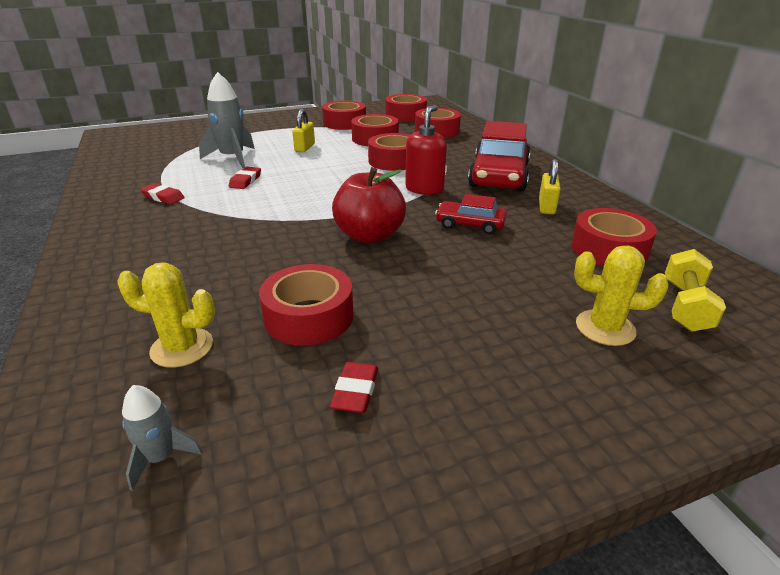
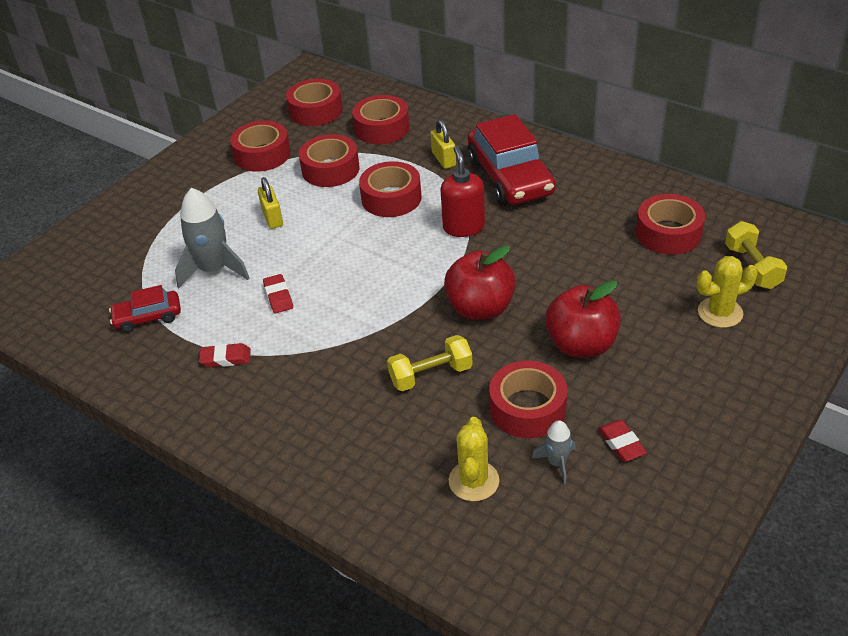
camera: 30 degrees left, 10 degrees up
(161, 457) = (562, 547): grey rocket -> grey rocket (557, 463)
(182, 347) = (473, 481): yellow cactus -> yellow cactus turned 60 degrees counterclockwise
(269, 259) = (431, 375): none -> yellow dumbbell
(422, 292) = (581, 344): none -> red apple
(470, 224) = (546, 255): red car -> red car (148, 317)
(546, 207) = (585, 203): yellow padlock -> yellow padlock (444, 159)

